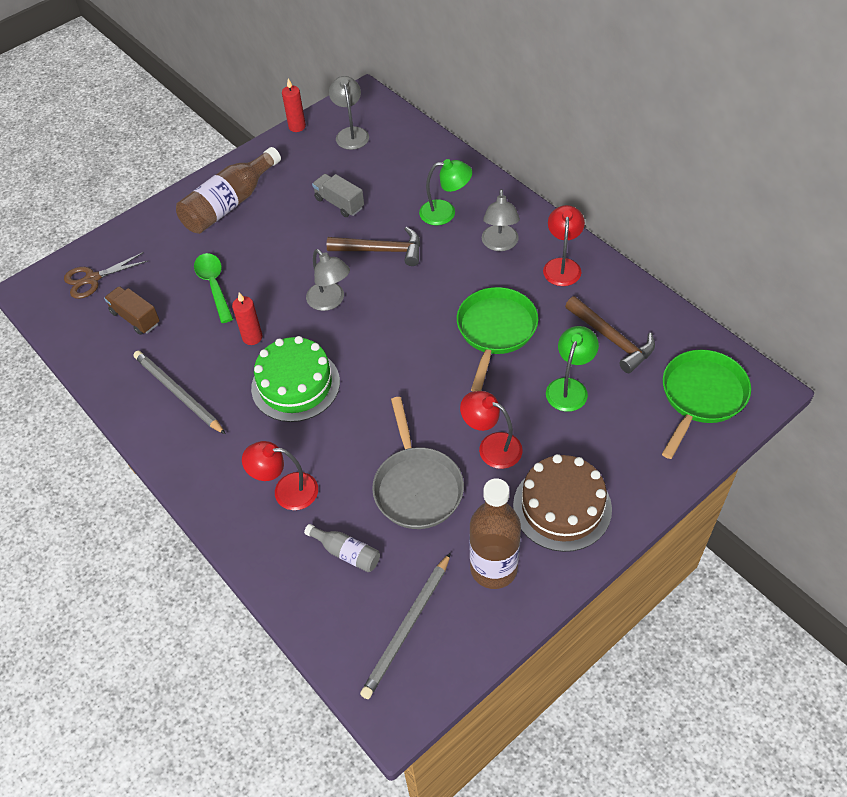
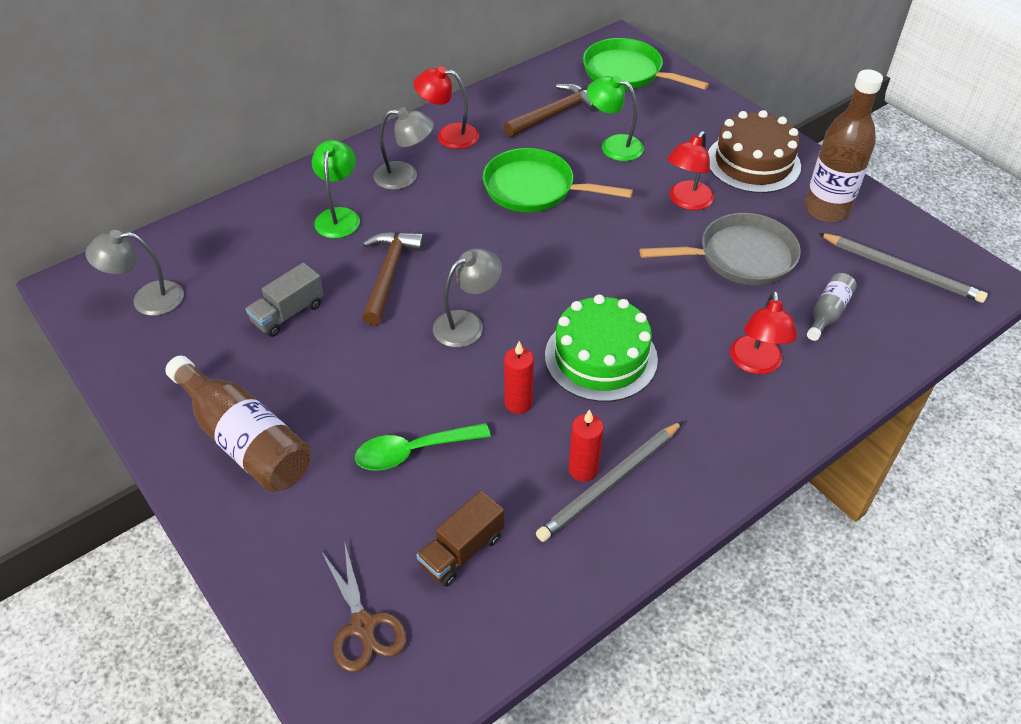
camera: 90 degrees left, 5 degrees down
(297, 126) = (100, 360): red candle -> red candle (583, 470)

